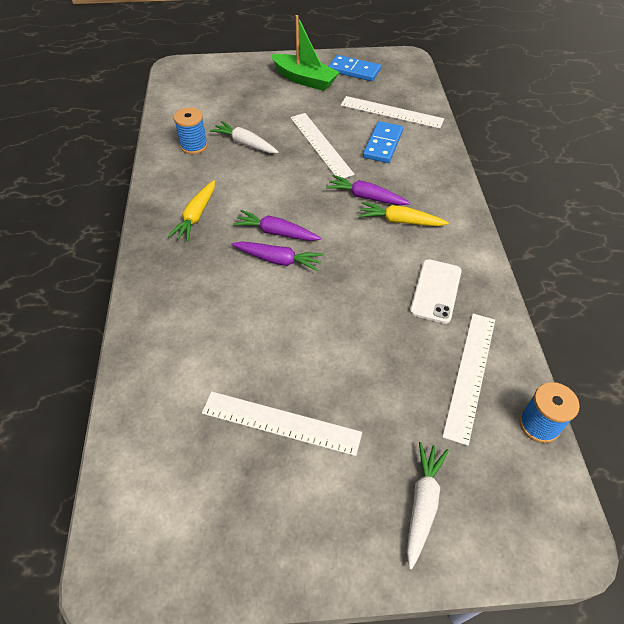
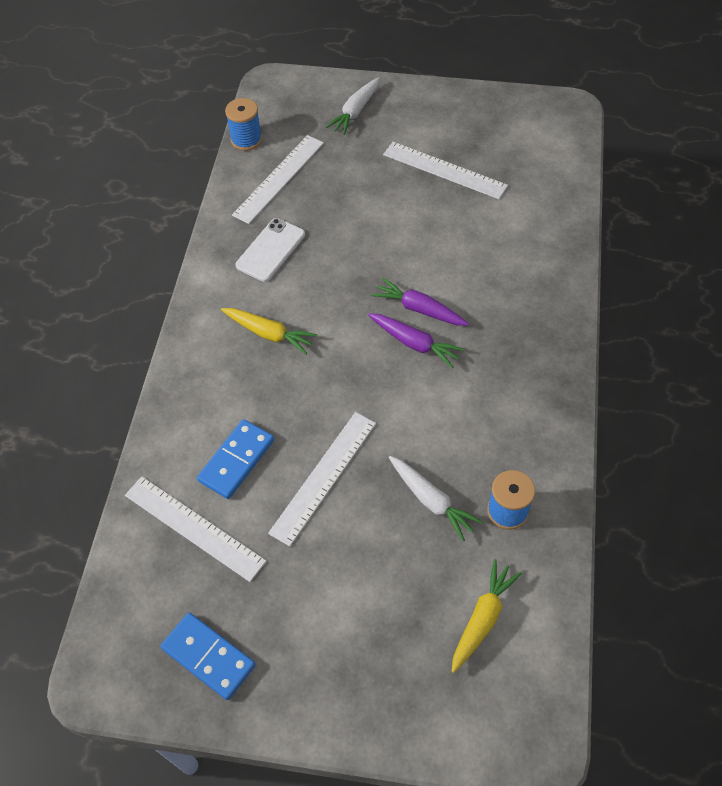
camera: 165 degrees left, 5 degrees up
(196, 216) = (507, 383): yellow carrot -> yellow carrot (482, 618)
(305, 79) = (304, 647): green boat -> none
(320, 145) = (323, 476): white ruler -> white ruler turned 45 degrees clockwise
(366, 197) = (295, 374): purple carrot -> none

